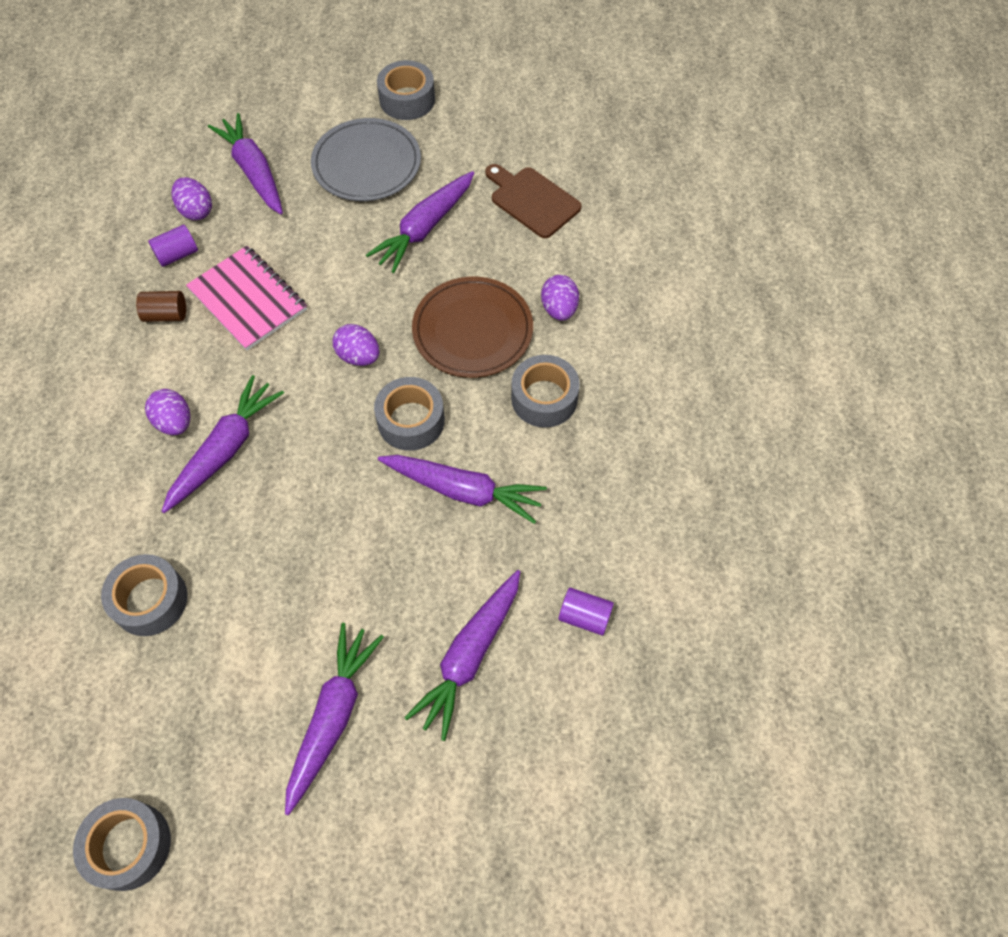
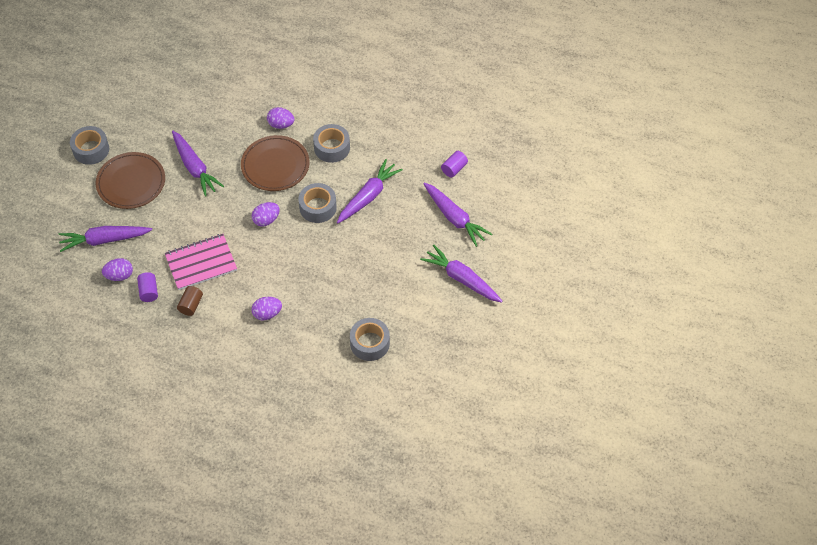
camera: 70 degrees left, 5 degrees down
(129, 846) = (490, 372): grey tape -> none
(225, 449) = (296, 293): purple carrot -> none
(366, 164) = (131, 182): grey plate -> brown plate
(532, 200) = (202, 113): brown cutting board -> none

